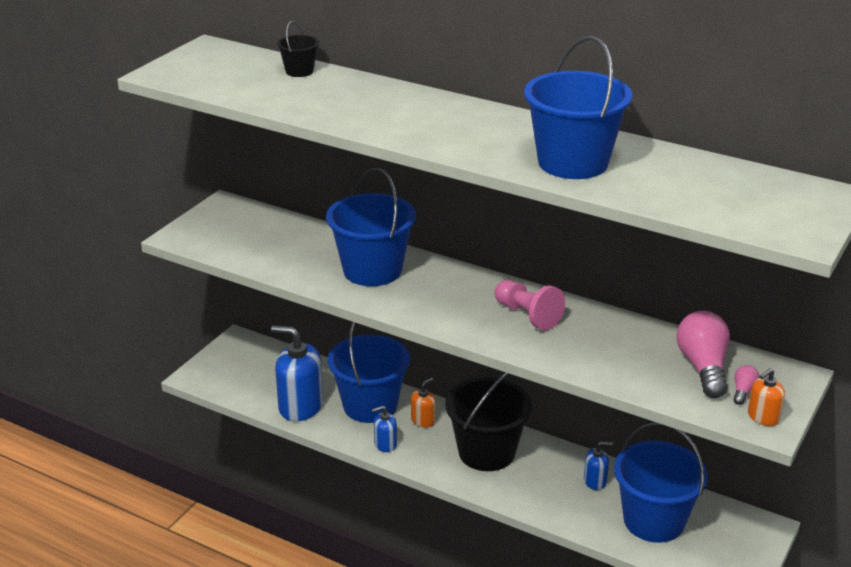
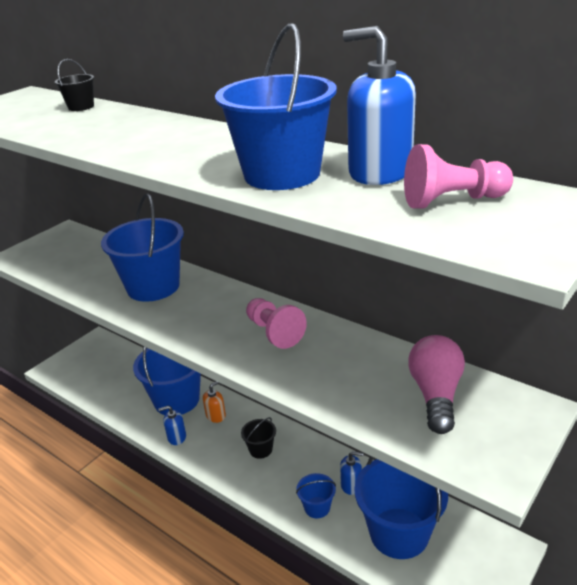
camera: 10 degrees right, 0 degrees up
(300, 406) = (121, 398): blue soap dispenser -> blue soap dispenser (380, 172)
(486, 452) = (260, 449): black bucket -> black bucket, size x0.46
(564, 503) = (317, 507): none -> blue bucket
(733, 191) = (452, 201): none -> pink pawn
(743, 391) = (475, 426): pink light bulb -> none
(763, 417) = (493, 460): orange soap dispenser -> none

